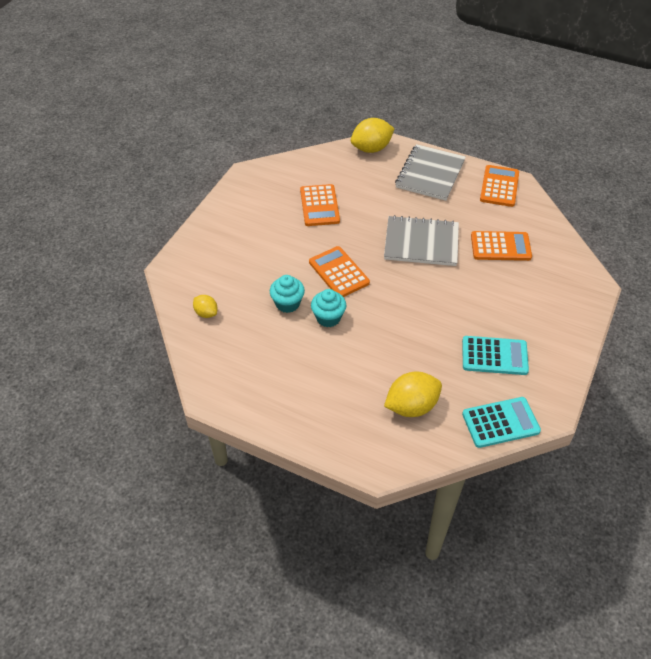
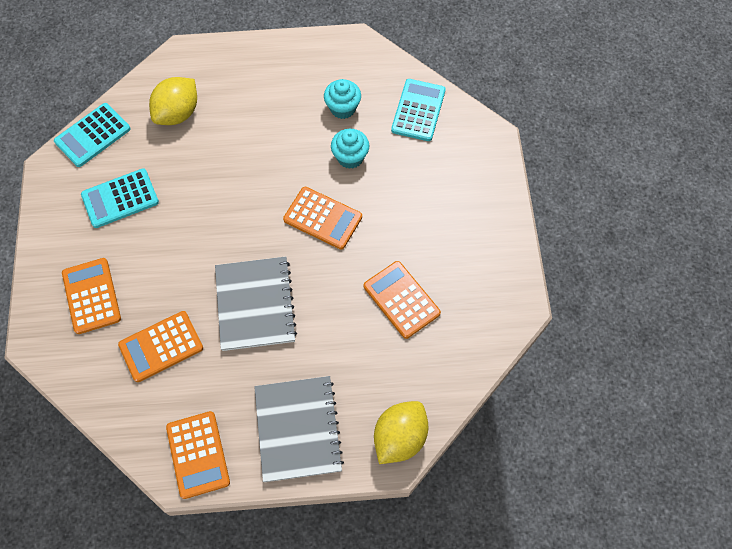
camera: 150 degrees right, 15 degrees up
(206, 313) = (418, 110): yellow lemon -> turquoise calculator
(328, 318) = (301, 161): turquoise cupcake -> turquoise cupcake (343, 108)
(421, 243) = (255, 304): grey notebook -> grey notebook turned 75 degrees counterclockwise
(542, 297) = (92, 296): none -> orange calculator

